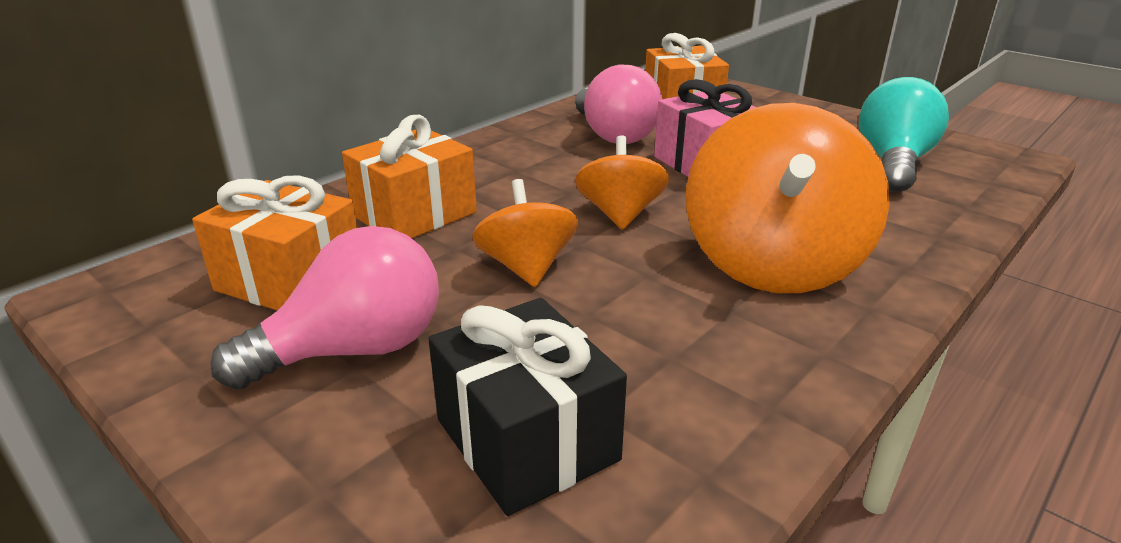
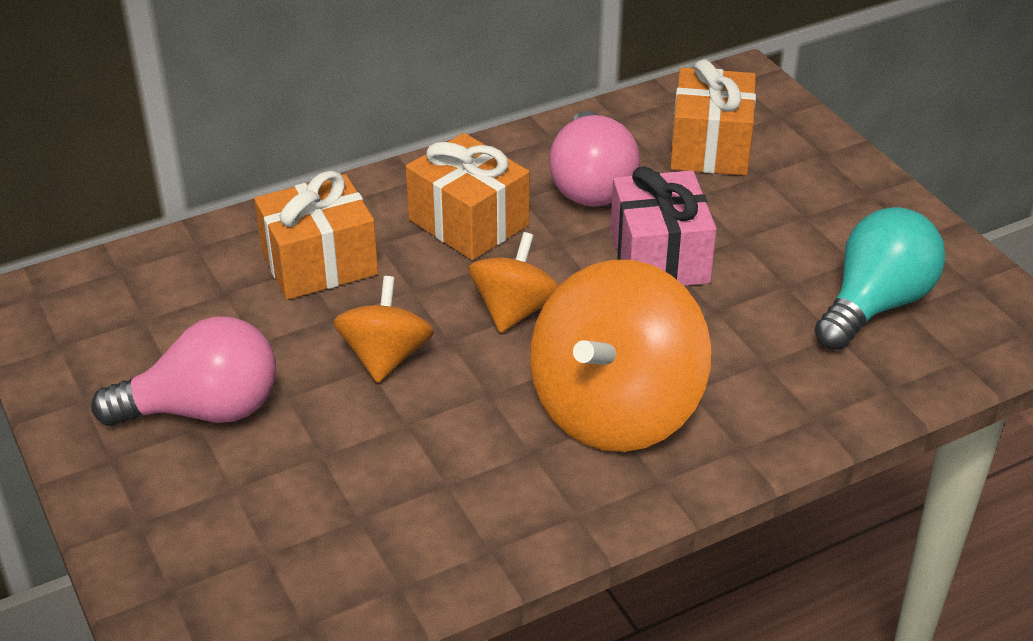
camera: 20 degrees right, 10 degrees up
(290, 280) = (181, 321): orange gift -> orange gift (468, 222)
(527, 439) = (292, 523): black gift -> none

